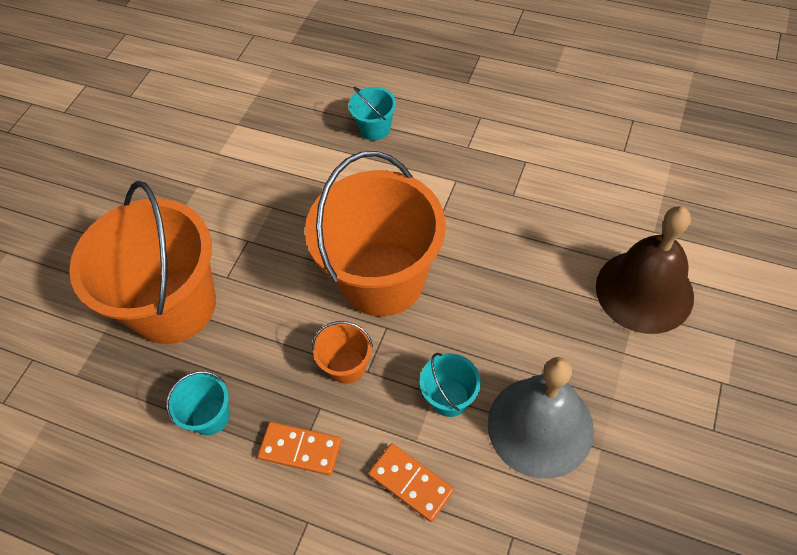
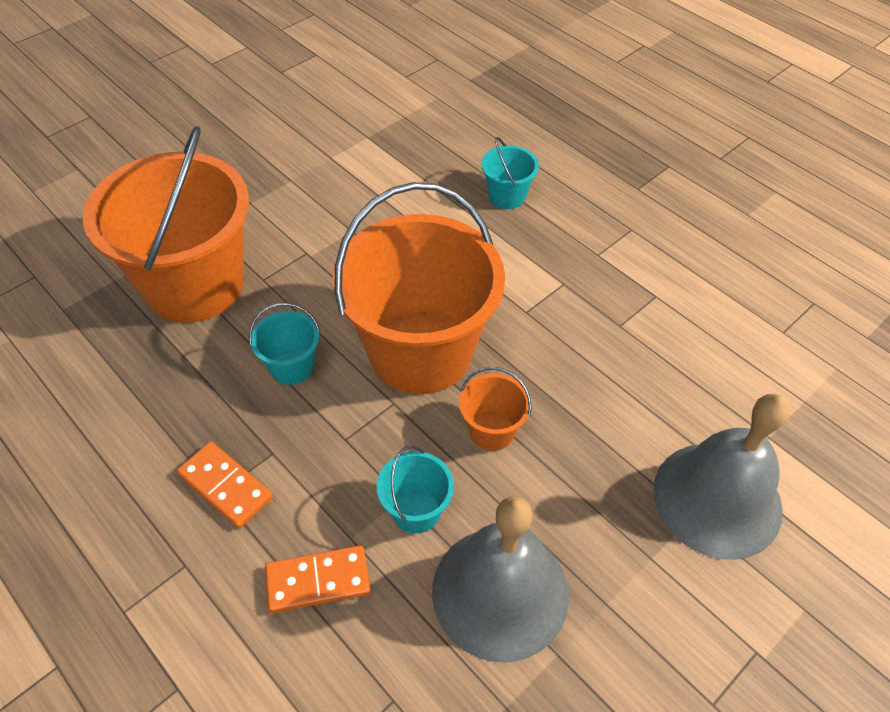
camera: 20 degrees right, 5 degrees down
(210, 416) = (159, 409): turquoise bucket -> turquoise bucket (292, 366)
(347, 366) = (327, 424): orange bucket -> orange bucket (492, 430)
(411, 483) = (318, 581): orange domino -> orange domino turned 75 degrees counterclockwise
(644, 291) = (717, 499): brown bell -> grey bell

